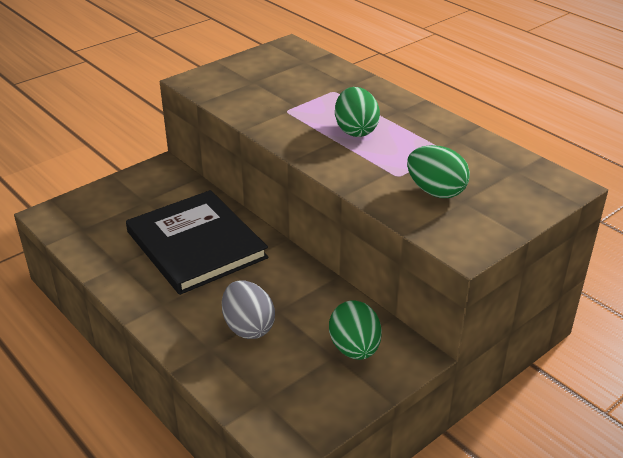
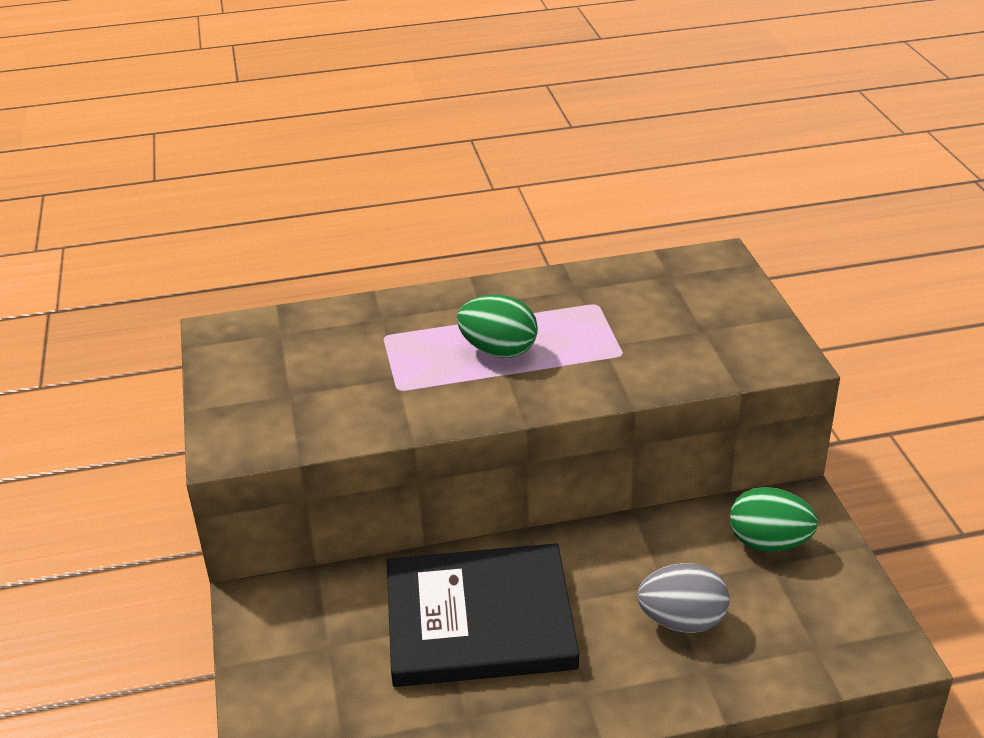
camera: 60 degrees left, 0 degrees up
(435, 191) = (673, 340): green egg -> none

